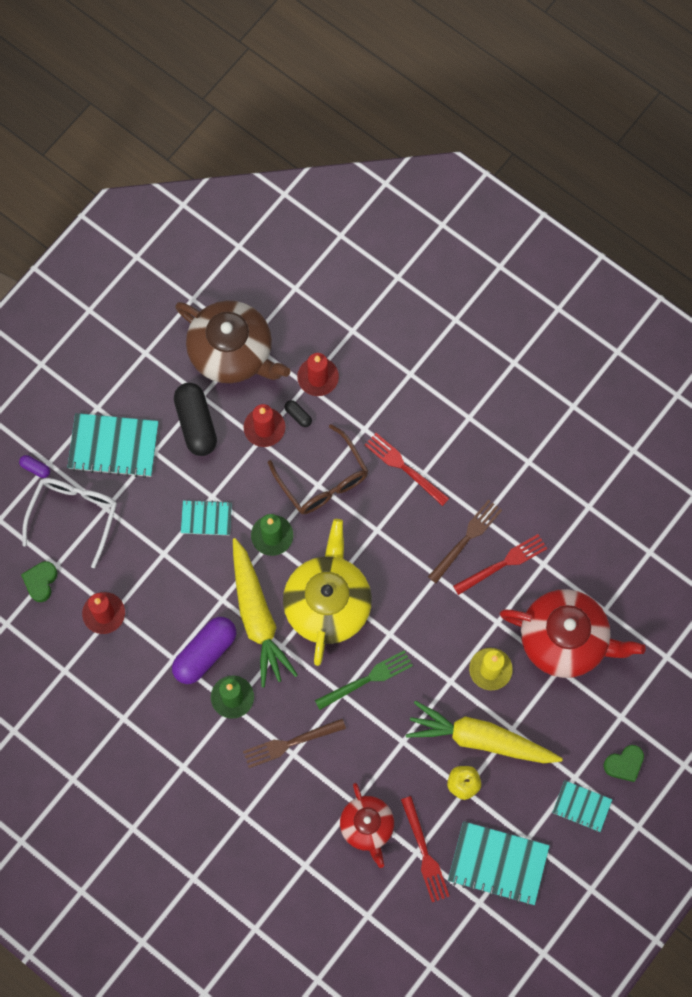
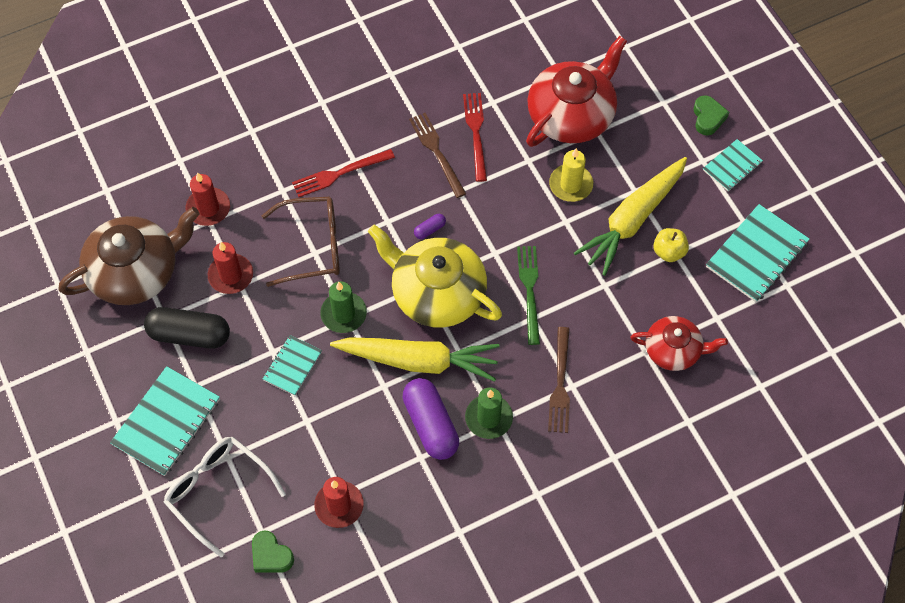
camera: 65 degrees left, 10 degrees down
(35, 468) = (144, 509): purple capsule -> purple capsule (429, 229)
(298, 415) = (236, 241): black capsule -> none
(425, 854) = (721, 311): red fork -> none

